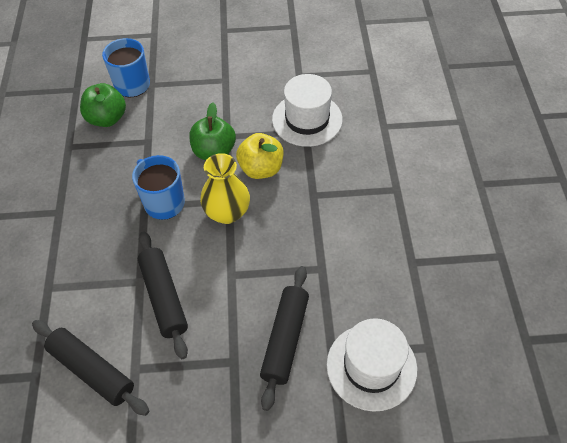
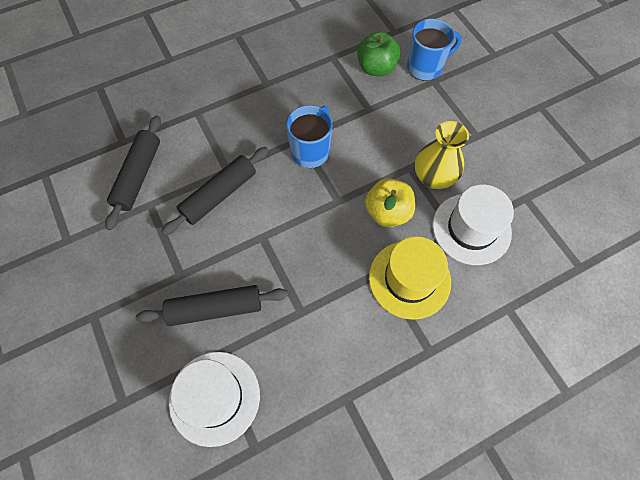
camera: 65 degrees right, 10 degrees up
(214, 151) = (386, 165): green apple -> none
(227, 212) = (324, 205): yellow vase -> yellow vase (433, 177)
(330, 178) = (409, 279): none -> yellow hat

